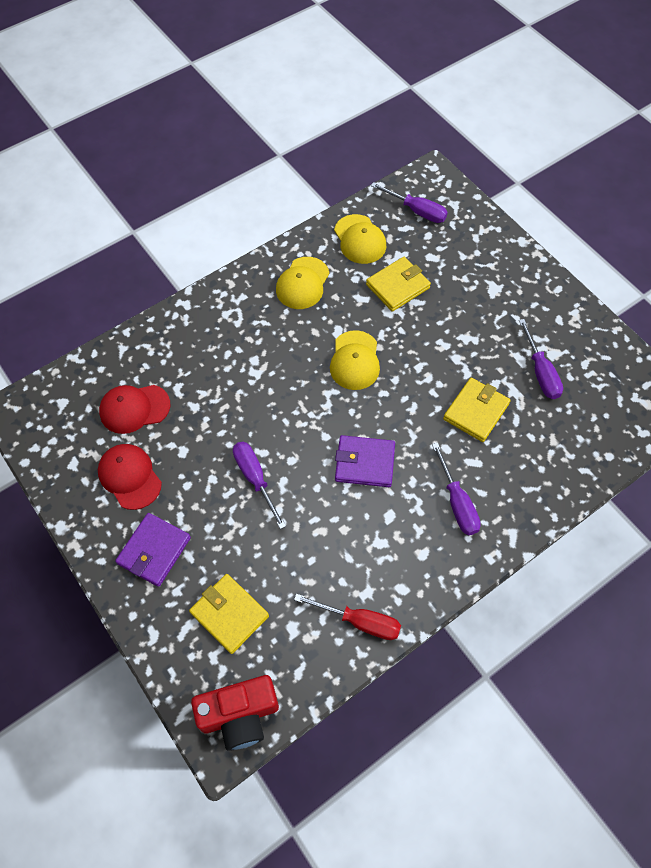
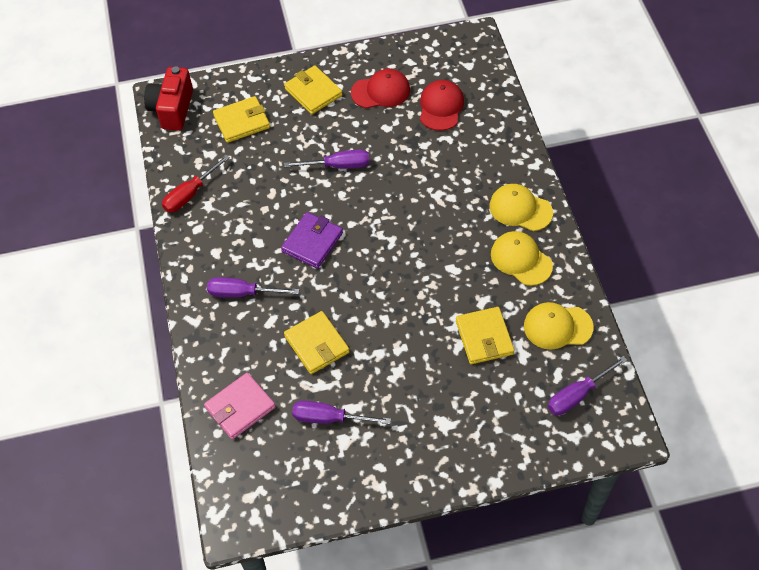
camera: 115 degrees right, 5 degrees down
(154, 551) = (313, 92): purple wallet -> yellow wallet
(355, 360) = (415, 271): yellow cap -> yellow cap (520, 209)
(574, 448) = (240, 408): none -> pink wallet

